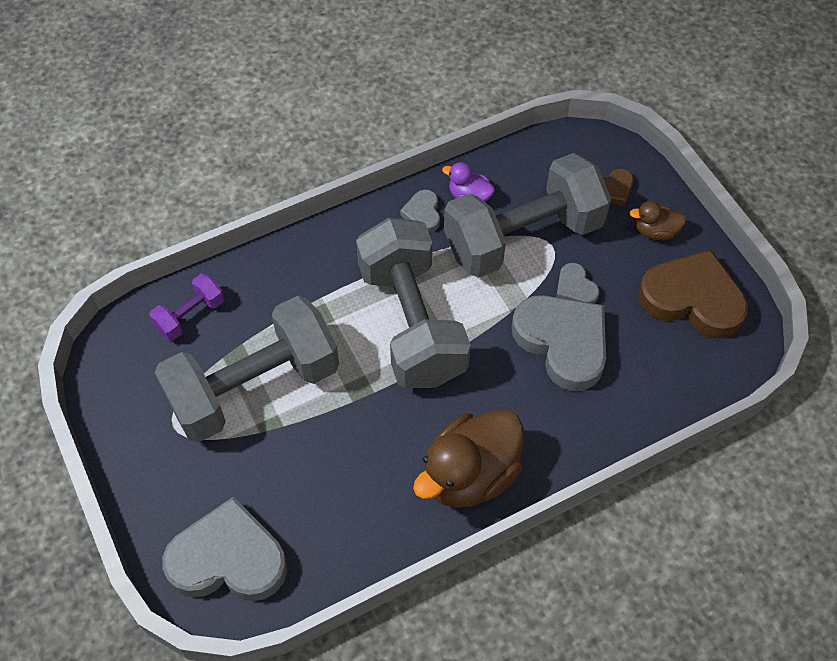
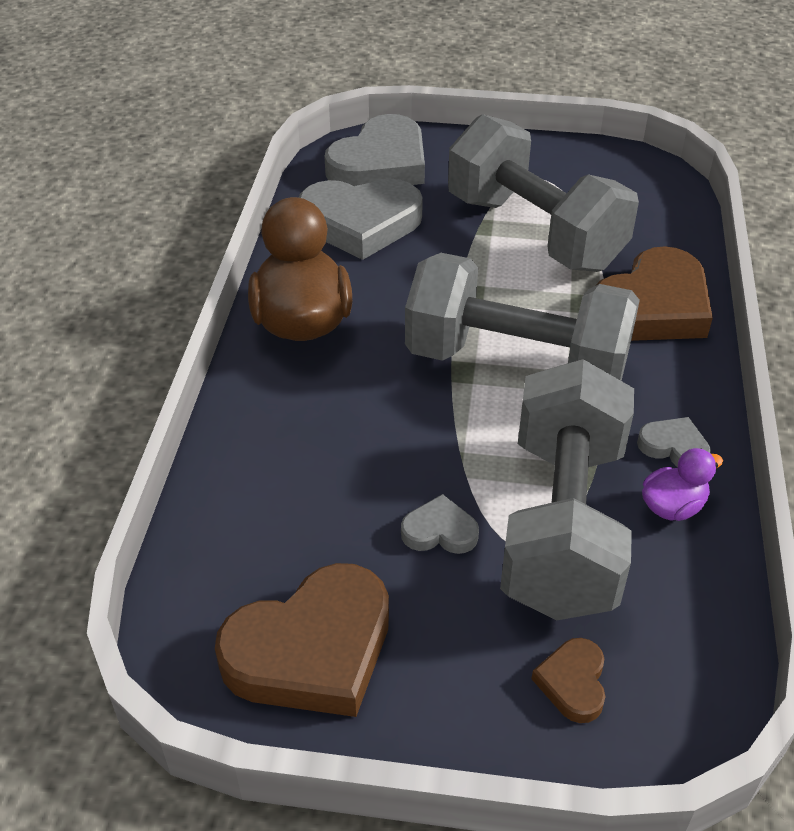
camera: 125 degrees right, 15 degrees down
(190, 316) = (655, 224): purple dumbbell -> none
(254, 387) = (534, 232): grey dumbbell -> grey dumbbell turned 45 degrees counterclockwise
(295, 276) = (652, 307): none -> brown heart
(562, 343) = (375, 473): grey heart -> grey heart (360, 223)
(655, 231) = (456, 686): brown duck -> none

